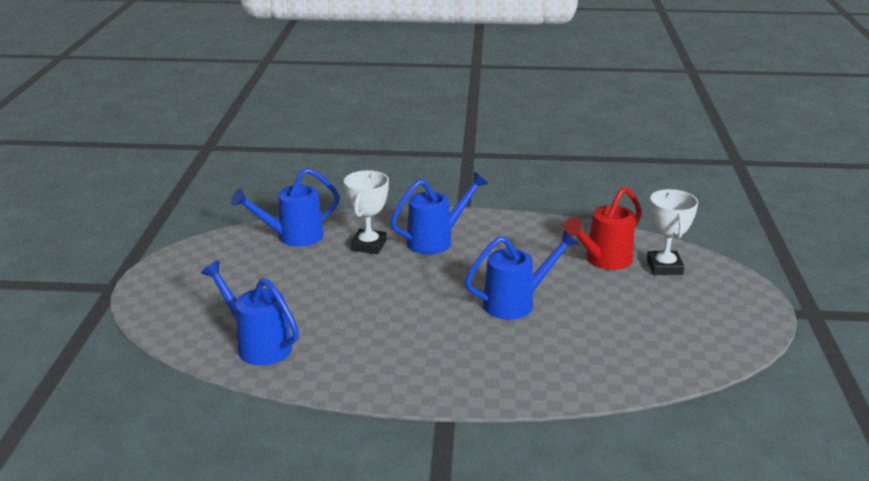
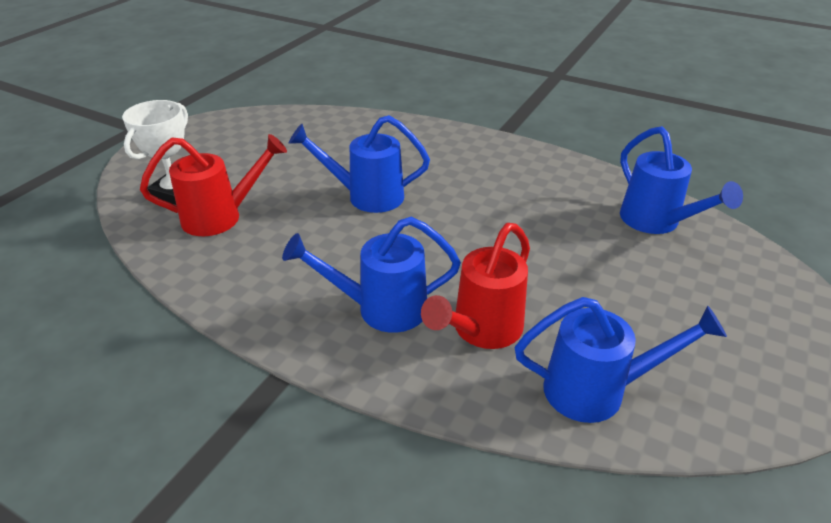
camera: 155 degrees left, 10 degrees up
(368, 245) = (481, 330): white trophy -> red watering can

